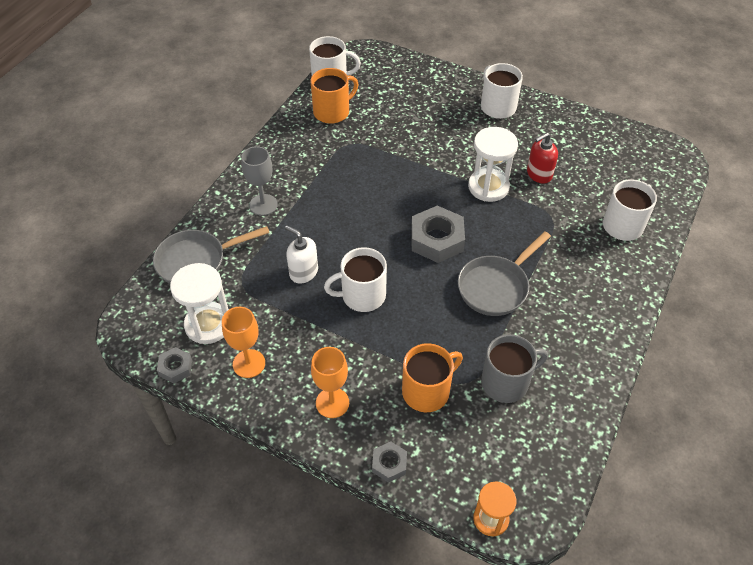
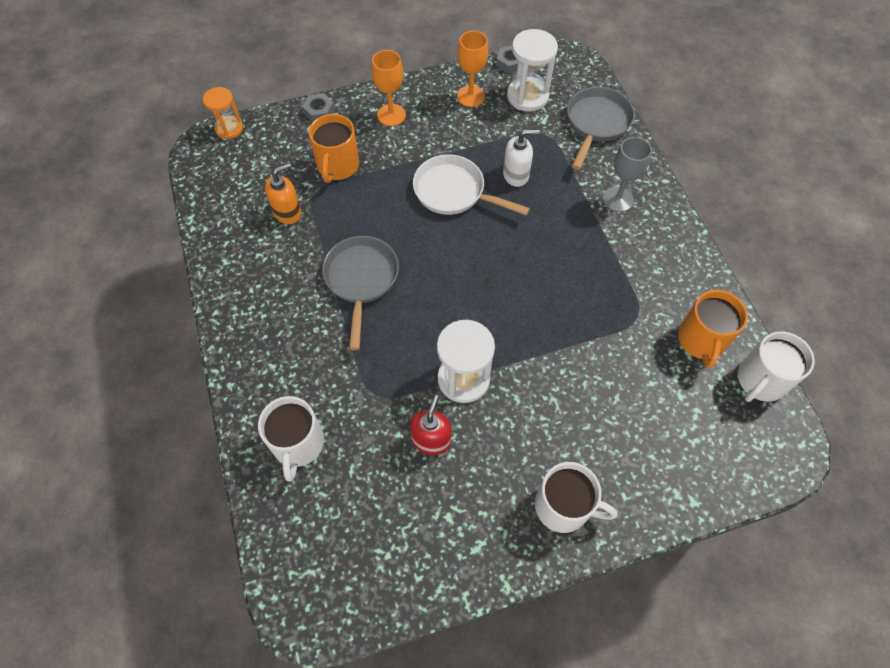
camera: 135 degrees right, 10 degrees up
(362, 295) = (454, 192): white mug -> white pan
(437, 239) = (450, 283): grey nut -> none
(506, 382) = (287, 212): grey mug -> orange soap dispenser

